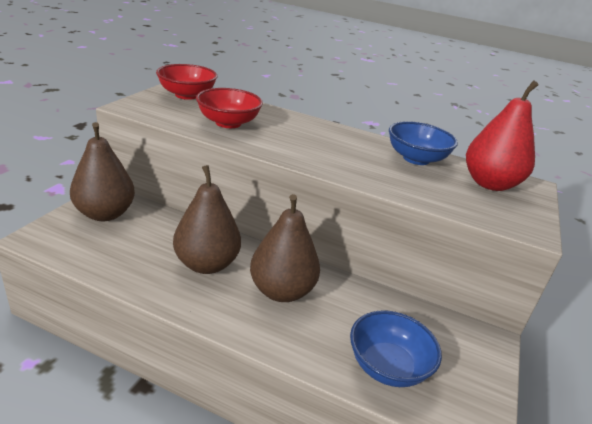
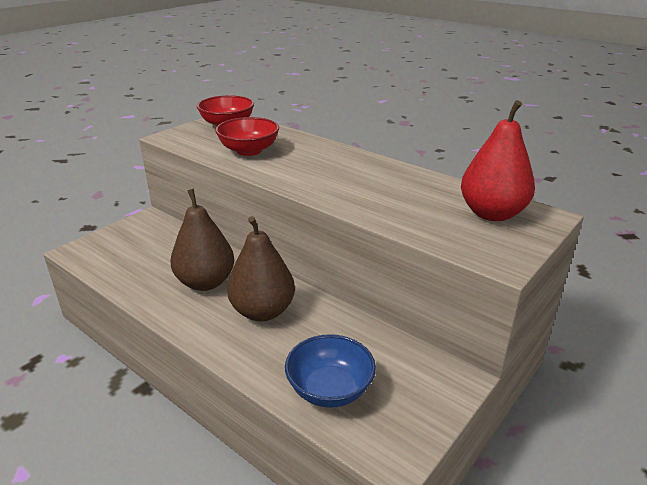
camera: 20 degrees right, 0 degrees up
(105, 214) = (139, 233): brown pear -> none
(416, 159) = (423, 186): blue bowl -> none

